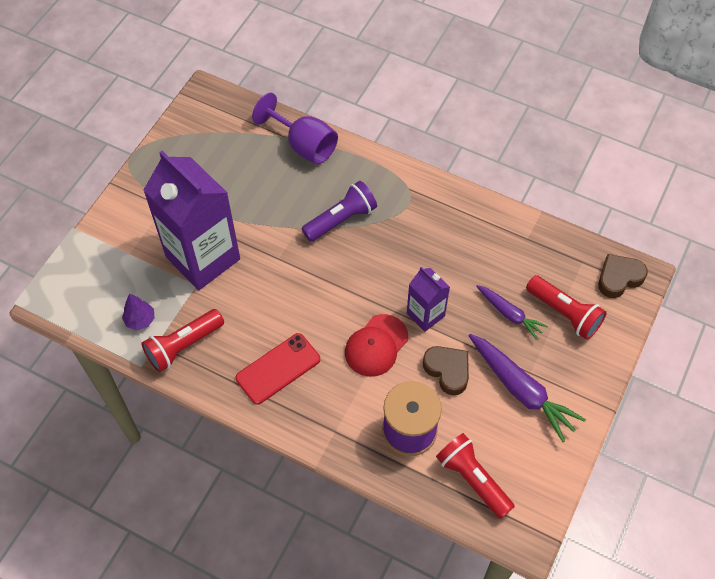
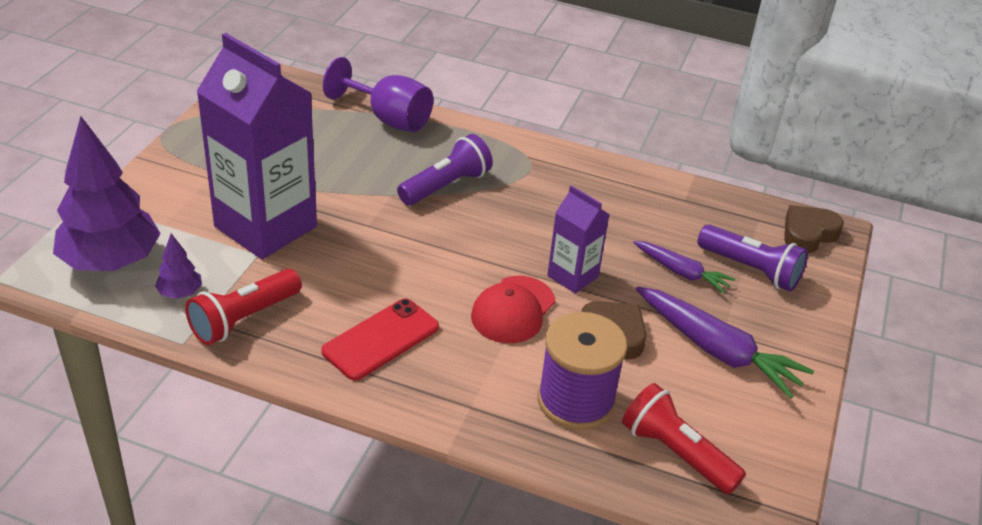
camera: 10 degrees left, 20 degrees down
(92, 289) = (111, 262): none -> purple tree
(564, 313) = (751, 269): red flashlight -> purple flashlight

